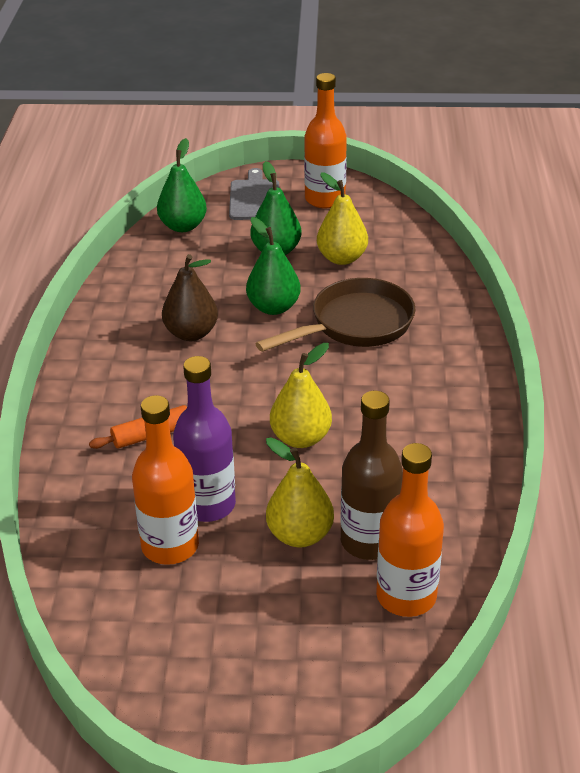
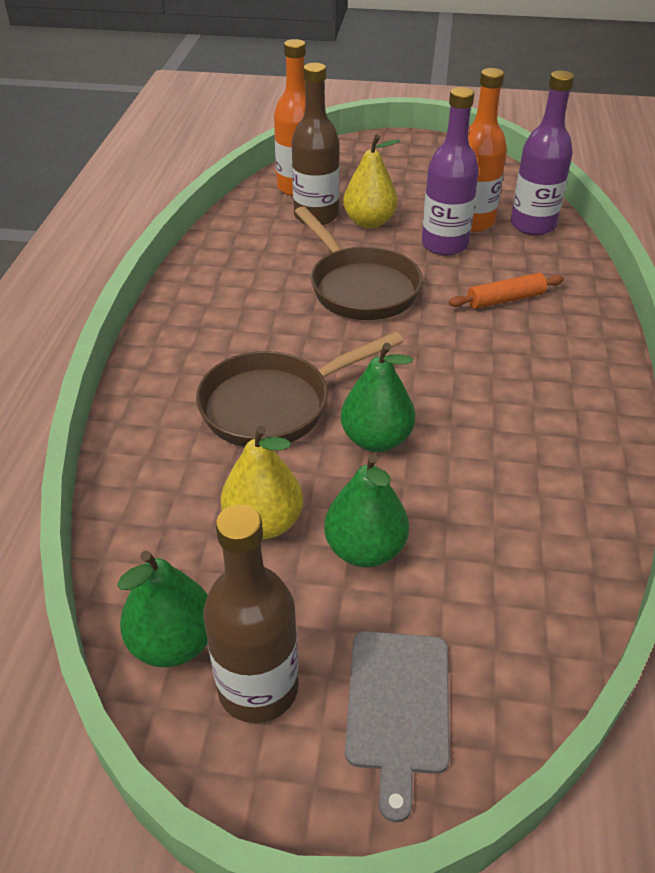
camera: 175 degrees left, 5 degrees up
(93, 546) = (533, 225): none -> purple bottle
(183, 226) = (530, 630): green pear -> green pear (173, 642)
(191, 333) = (482, 409): brown pear -> none
(300, 438) = (360, 287): yellow pear -> brown pan
(325, 199) = (258, 688): orange bottle -> brown bottle

